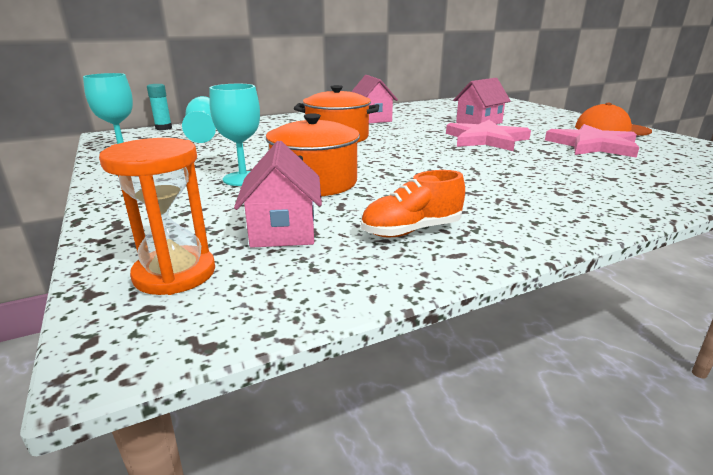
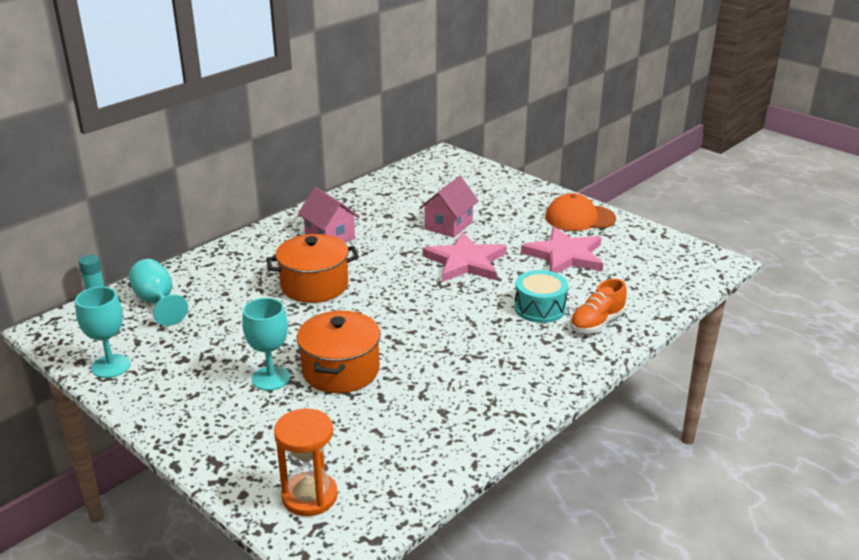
camera: 20 degrees left, 5 degrees up
(283, 230) = (354, 437): pink house -> none
(411, 230) = (449, 414): orange shoe -> orange shoe (597, 323)
(558, 171) = (540, 308): none -> turquoise drum

